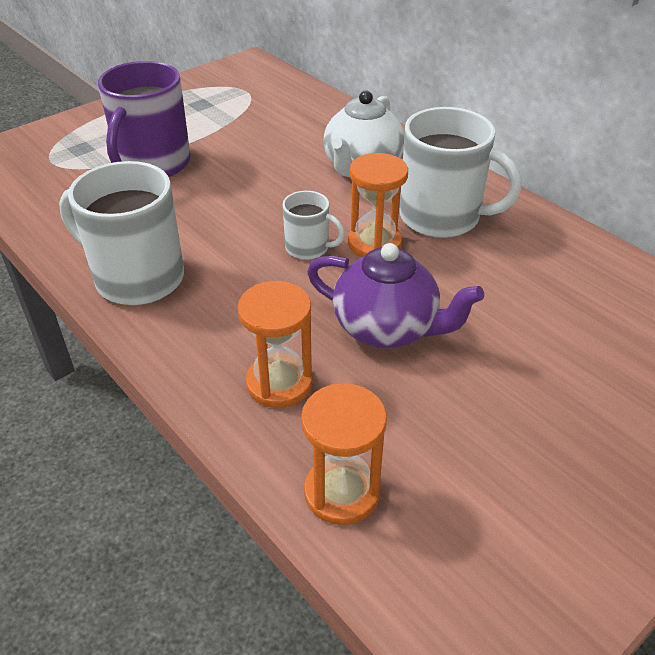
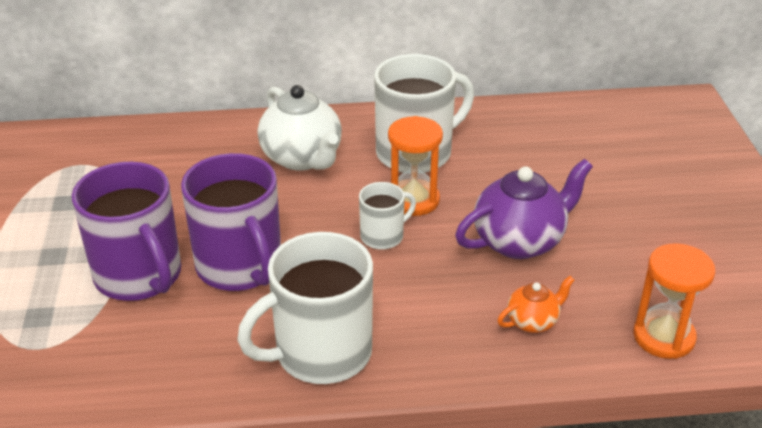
camera: 55 degrees left, 5 degrees down
(202, 199) = (240, 267): none -> purple mug
(279, 383) = (533, 321): orange hourglass -> orange teapot

